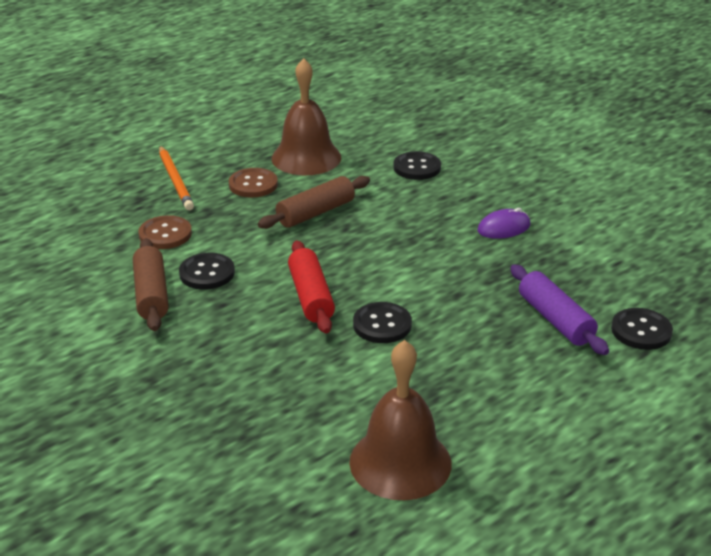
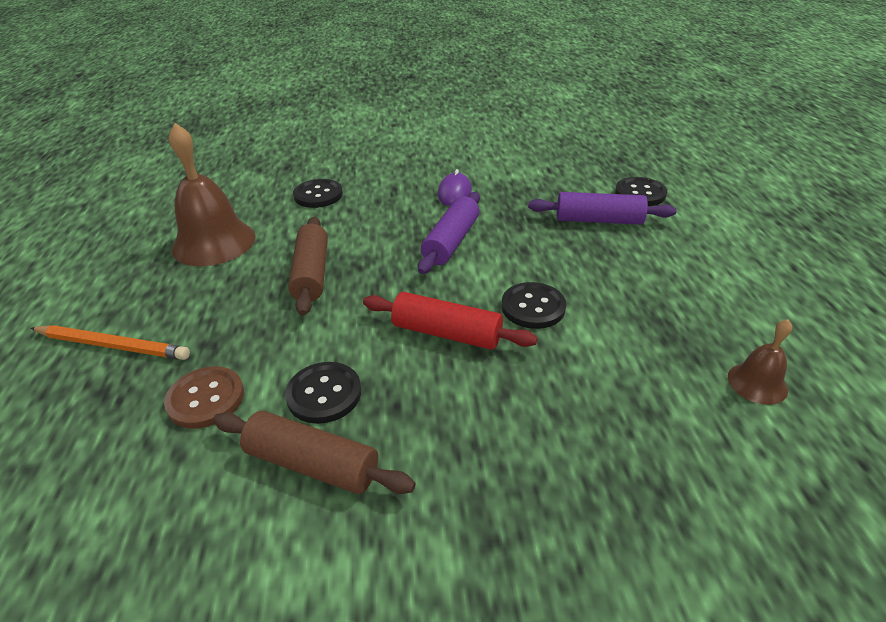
camera: 55 degrees left, 5 degrees up
(253, 184) = (208, 292): brown button -> none
(400, 462) = (757, 383): brown bell -> brown bell, size x0.50
(426, 255) = (451, 241): none -> purple rolling pin

